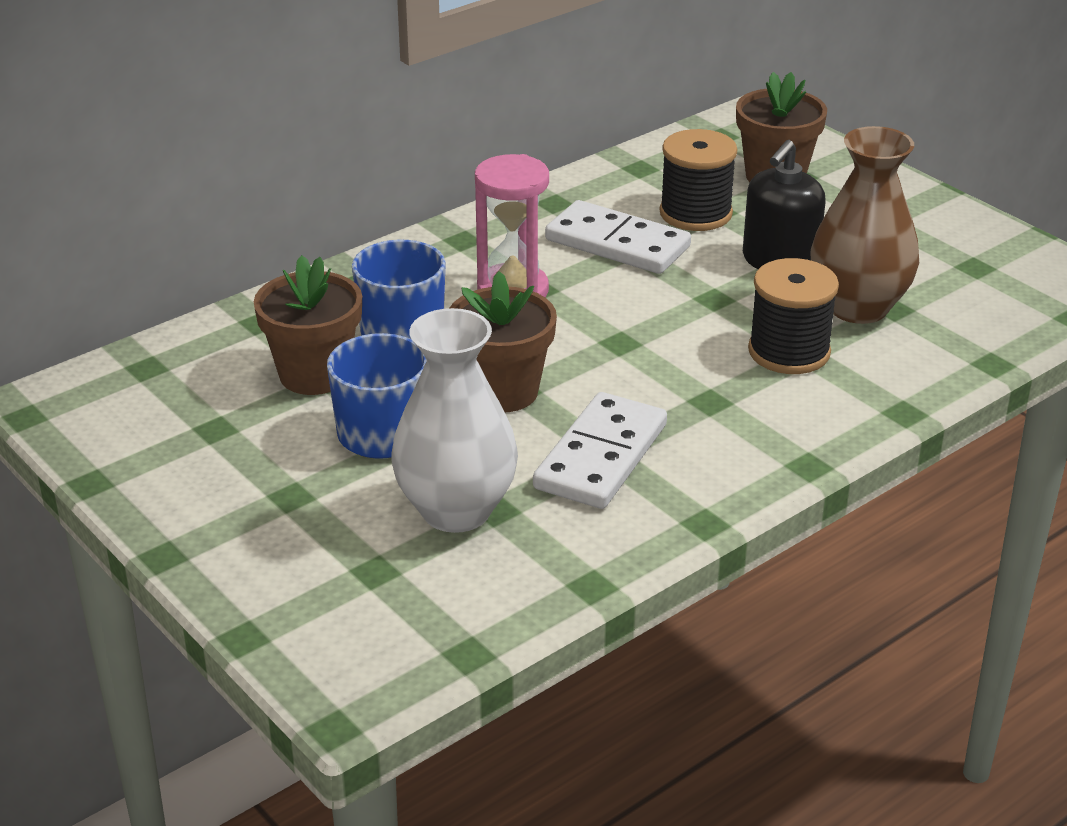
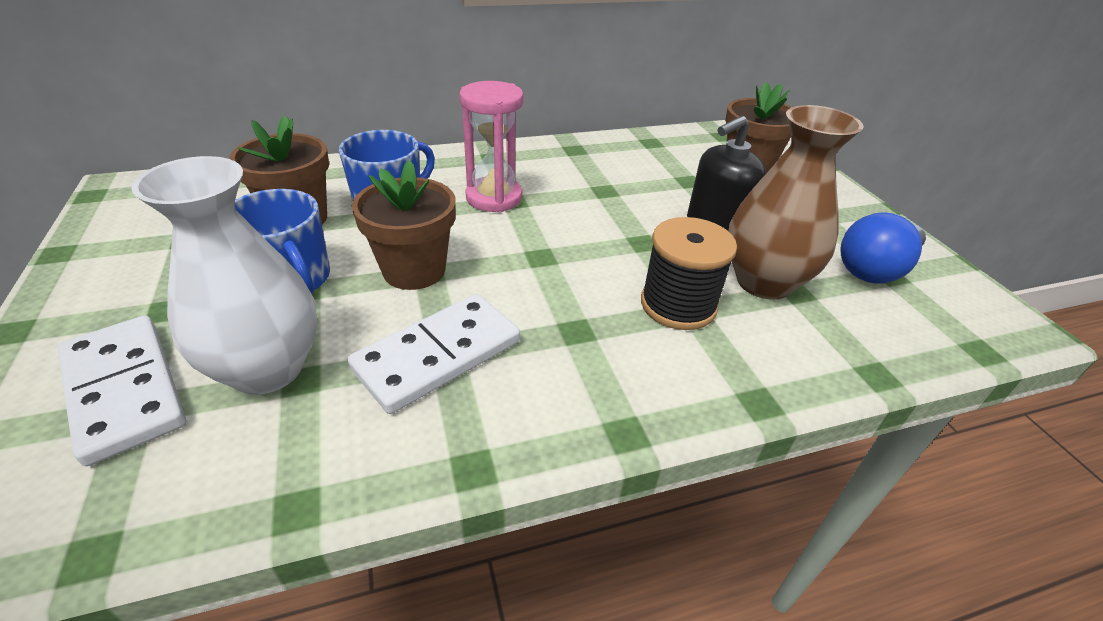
camera: 20 degrees right, 5 degrees up
(617, 243) = (597, 185): white domino -> white domino (124, 390)
(695, 213) = (670, 178): black spool -> none
(958, 264) = (875, 269): none -> blue light bulb

